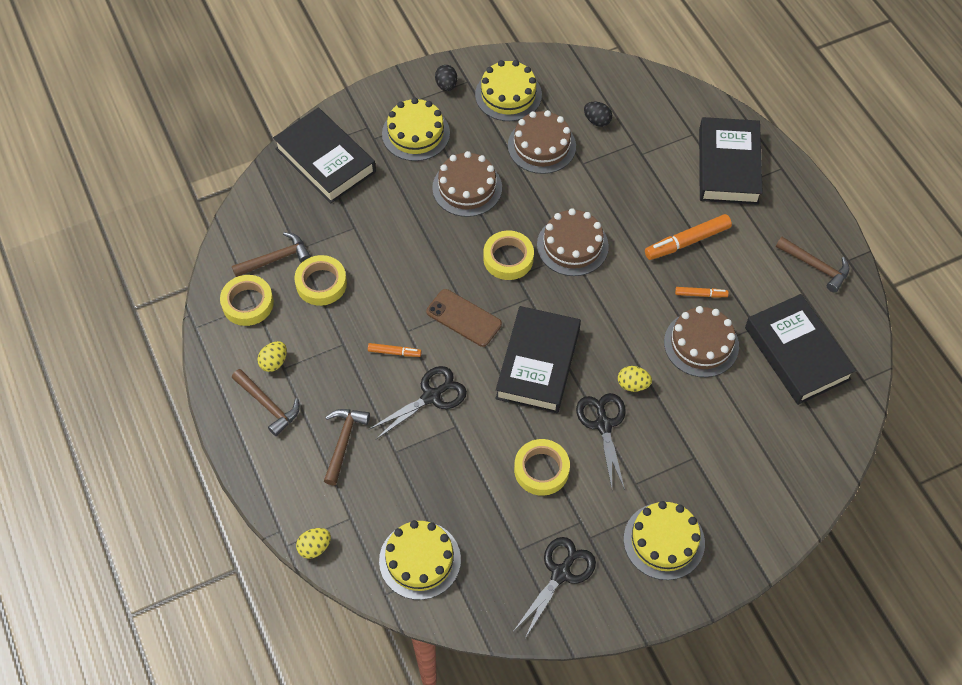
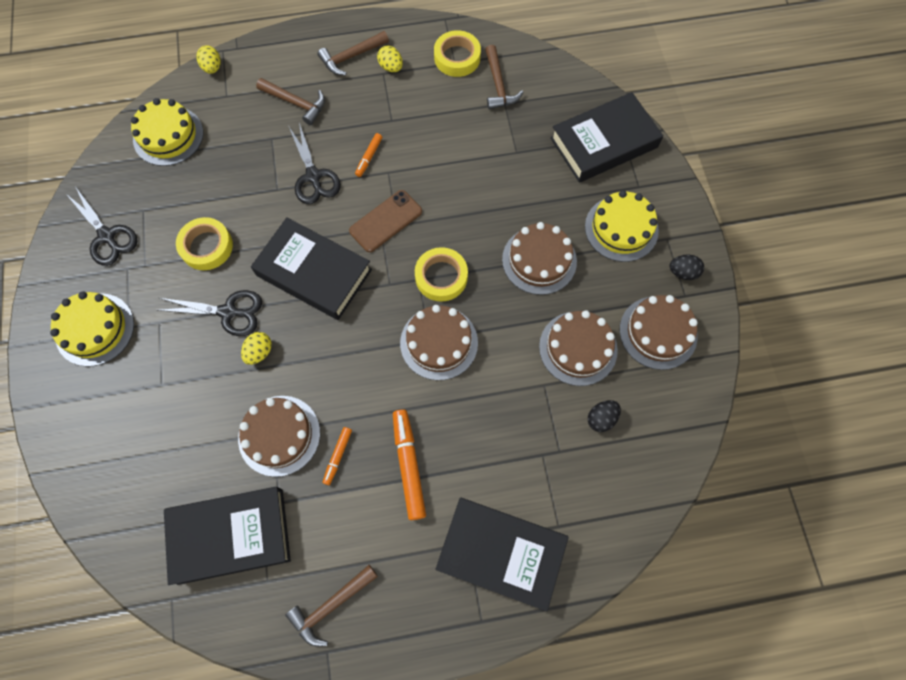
camera: 105 degrees right, 10 degrees up
(321, 283) = (461, 115): yellow tape -> none
(508, 95) = (658, 332): yellow cake -> brown cake

